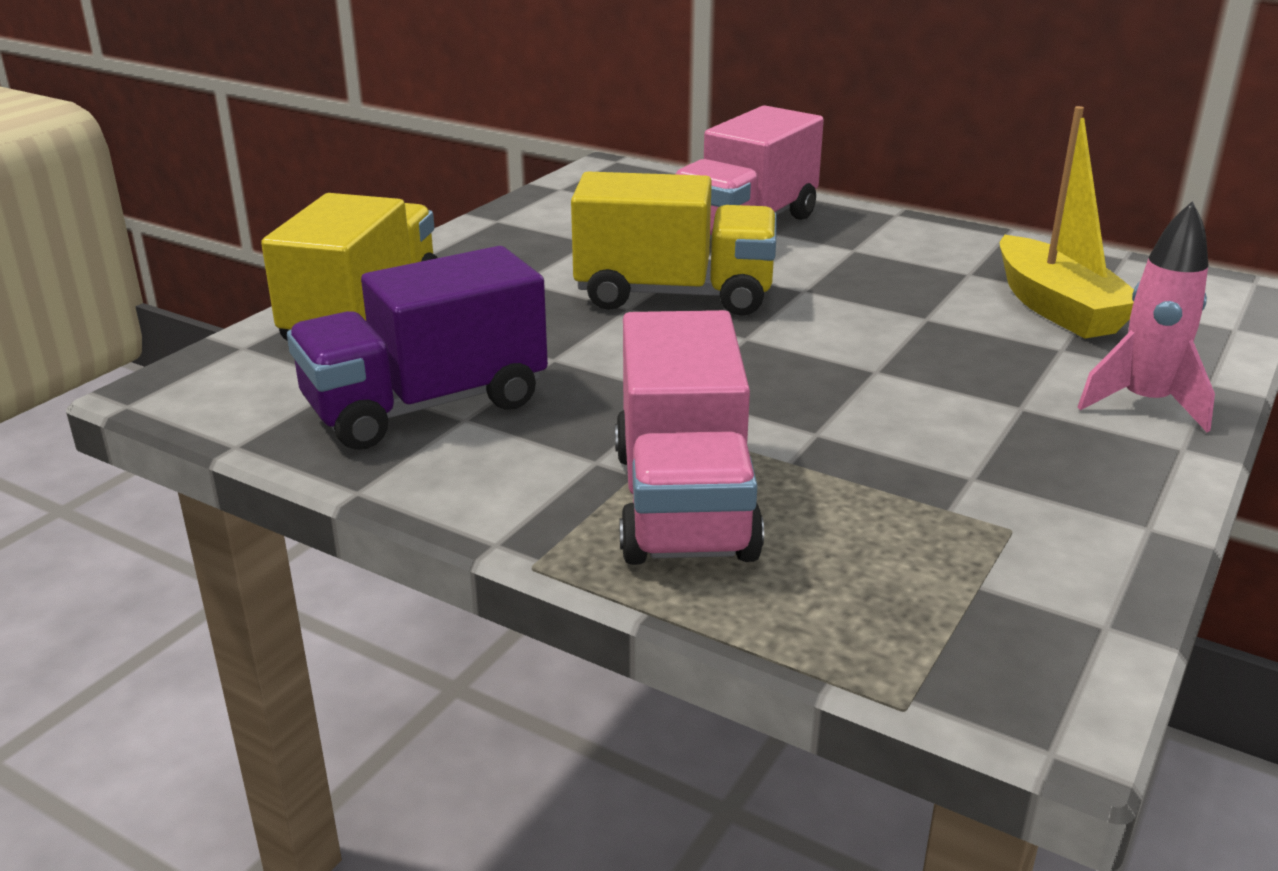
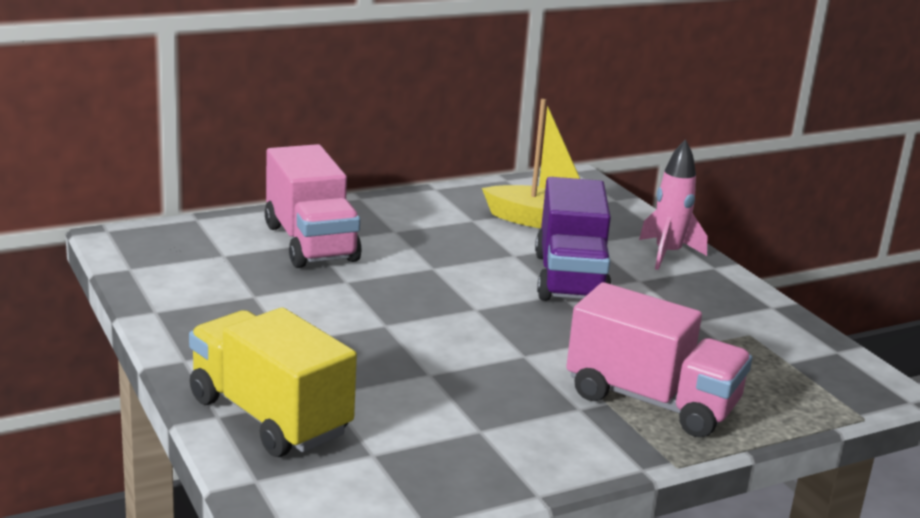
camera: 60 degrees left, 5 degrees down
(426, 406) = (447, 437): purple truck -> purple truck (570, 278)
(674, 295) = (387, 304): yellow truck -> none

